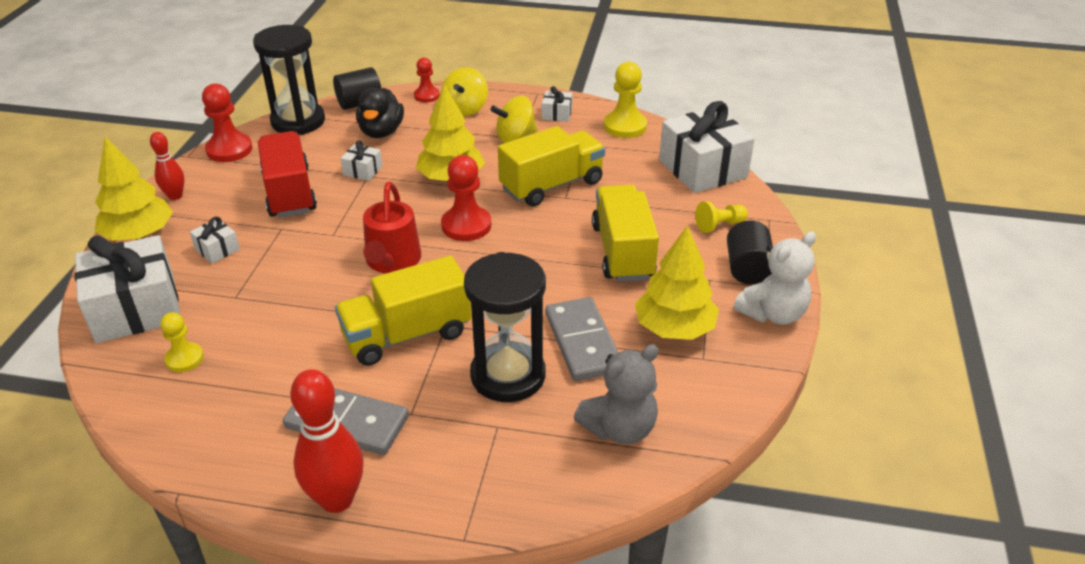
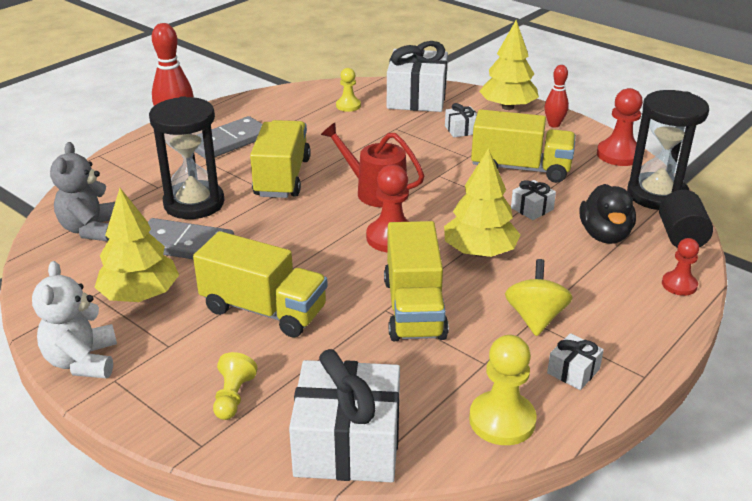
camera: 120 degrees right, 5 degrees down
(289, 193) = (520, 168): red truck -> yellow truck
(381, 132) = (605, 235): black duck -> black duck turned 120 degrees counterclockwise
(465, 109) = (628, 303): yellow spinning top -> none
(747, 269) = (151, 379): black cylinder -> none

